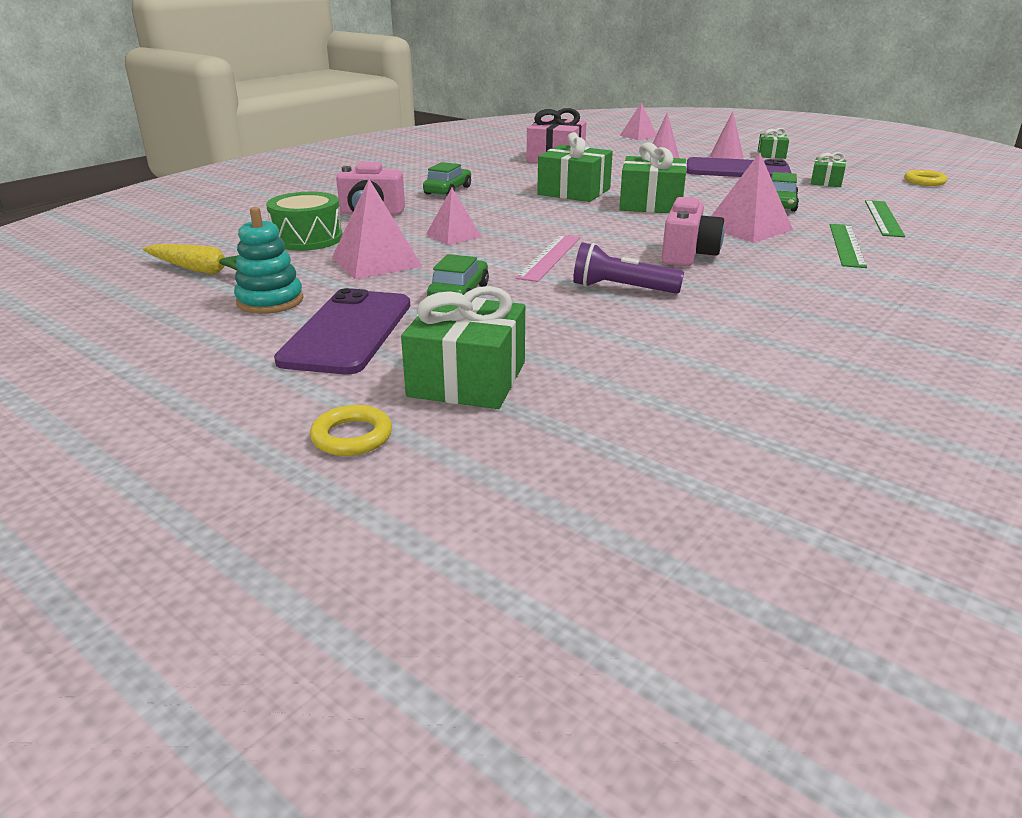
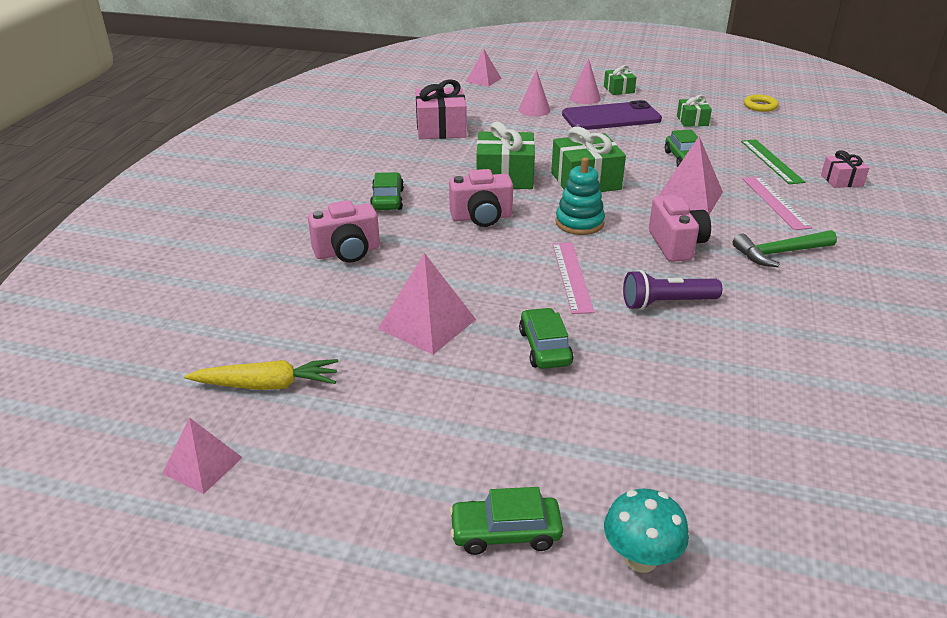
camera: 25 degrees left, 5 degrees up
(258, 390) = (505, 533): none -> green car
(270, 301) = (386, 410): turquoise stacking toy -> turquoise stacking toy (579, 223)
(307, 239) = (324, 307): green drum -> none
(347, 332) = (502, 429): purple phone -> none
(352, 436) = (640, 558): yellow ring -> turquoise mushroom
(453, 235) = (459, 267): pink pyramid -> pink pyramid (202, 465)
(467, 379) = (659, 455): green gift -> none
(516, 211) = (481, 217): none -> pink camera
(800, 278) = (779, 253): none -> green hammer
(846, 245) = (775, 202): green ruler -> pink ruler
(956, 242) = (842, 180): none -> pink gift

